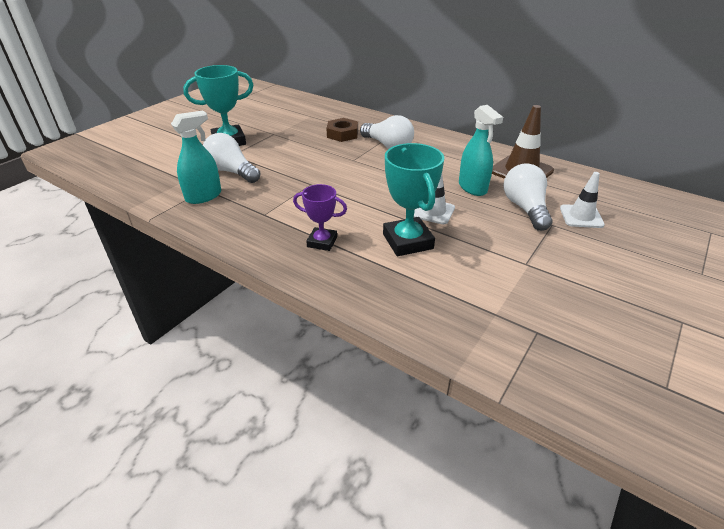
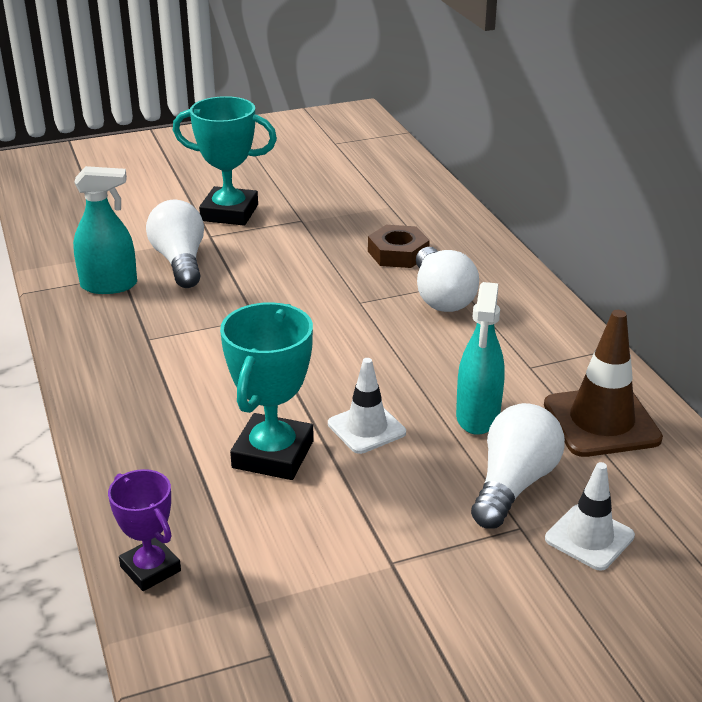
camera: 35 degrees right, 5 degrees down
(322, 242) = (168, 406): purple trophy -> purple trophy (150, 569)

